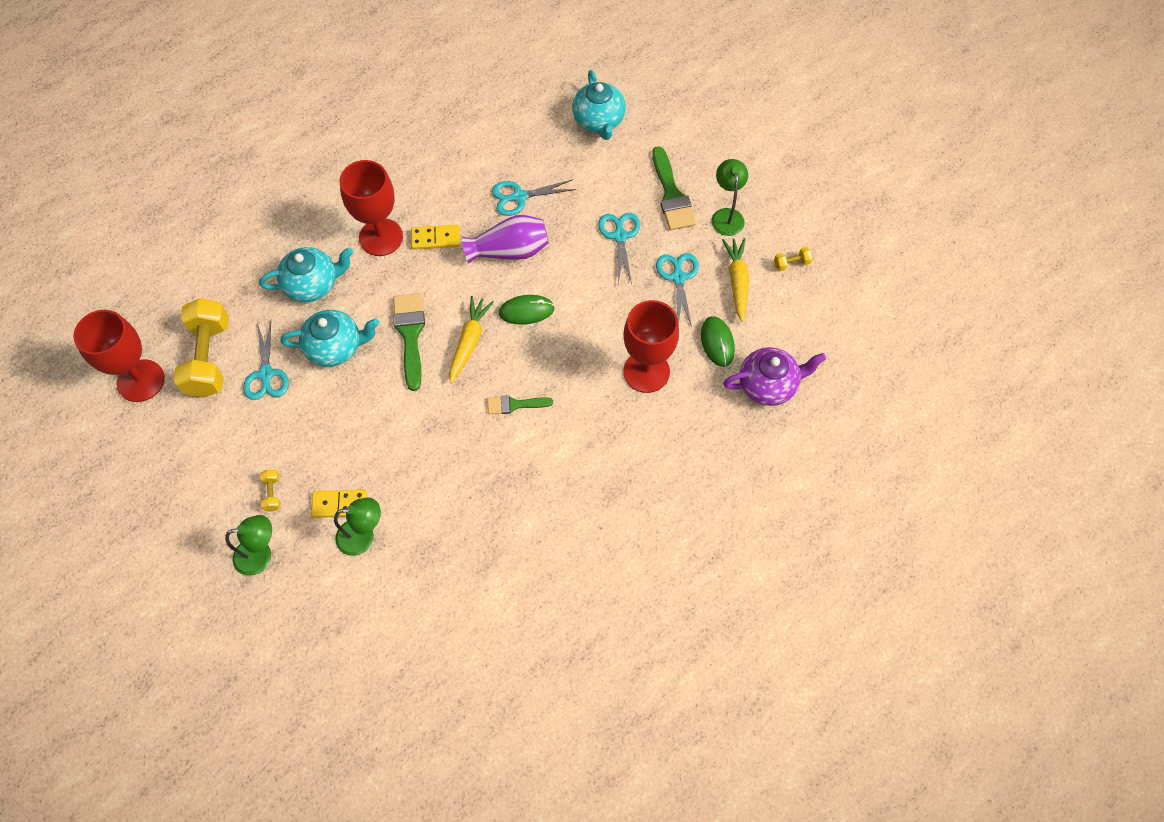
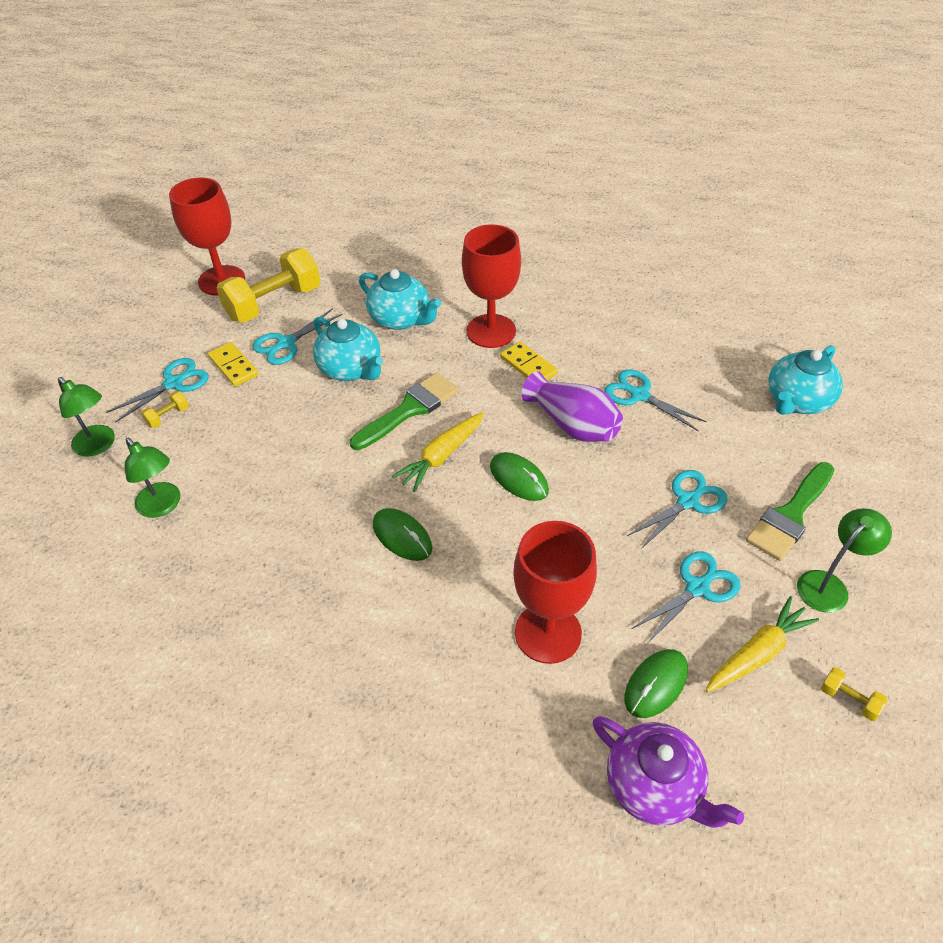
camera: 55 degrees right, 15 degrees down
(238, 473) = (174, 383): none -> turquoise scissors
(340, 504) = (187, 468): yellow domino -> yellow domino (233, 366)
(469, 342) = (441, 456): yellow carrot -> yellow carrot turned 150 degrees clockwise
(515, 405) = (402, 536): green brush -> green mouse

